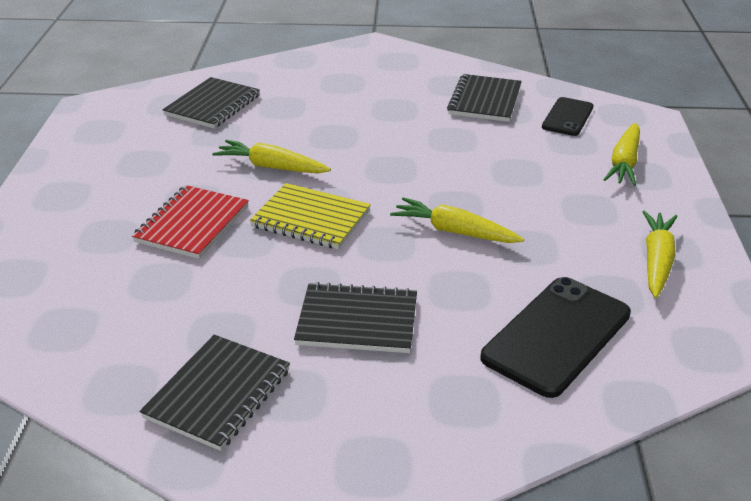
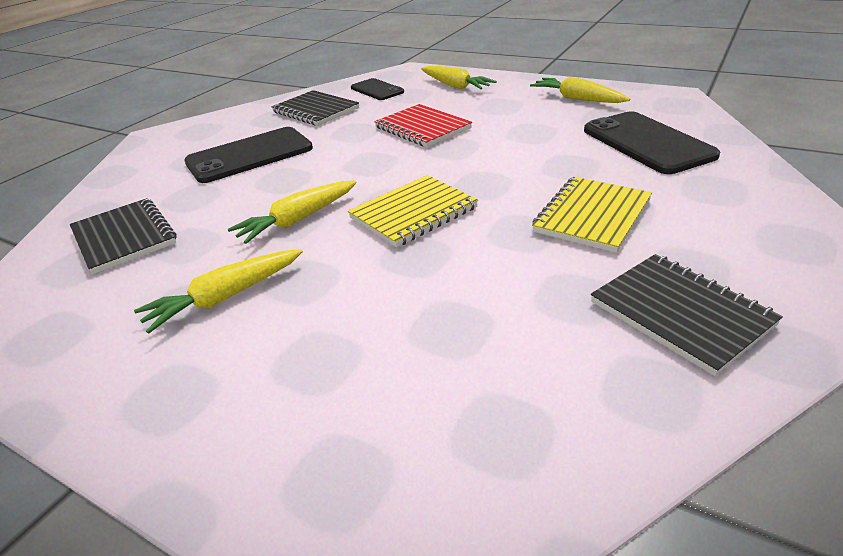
camera: 60 degrees left, 0 degrees up
(192, 224) = (356, 287): red notebook -> red notebook (422, 128)
(357, 321) = (592, 216): black notebook -> yellow notebook
(366, 103) = (249, 155): none -> black phone
(454, 231) = (490, 154): yellow carrot -> yellow carrot (225, 297)

